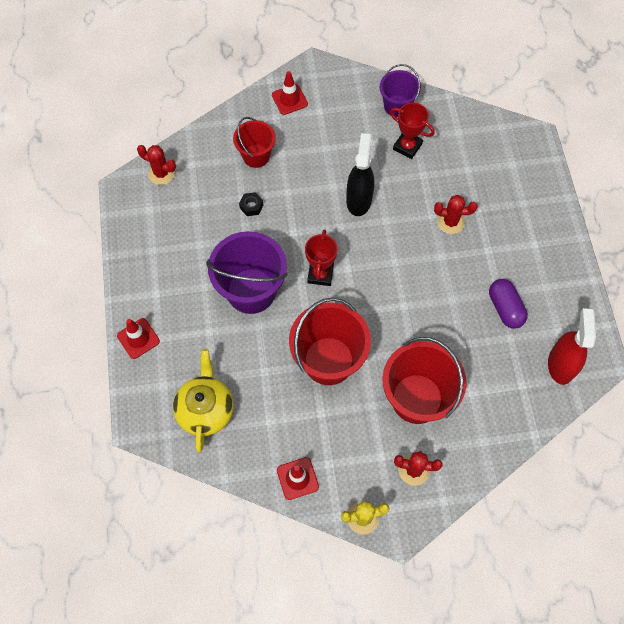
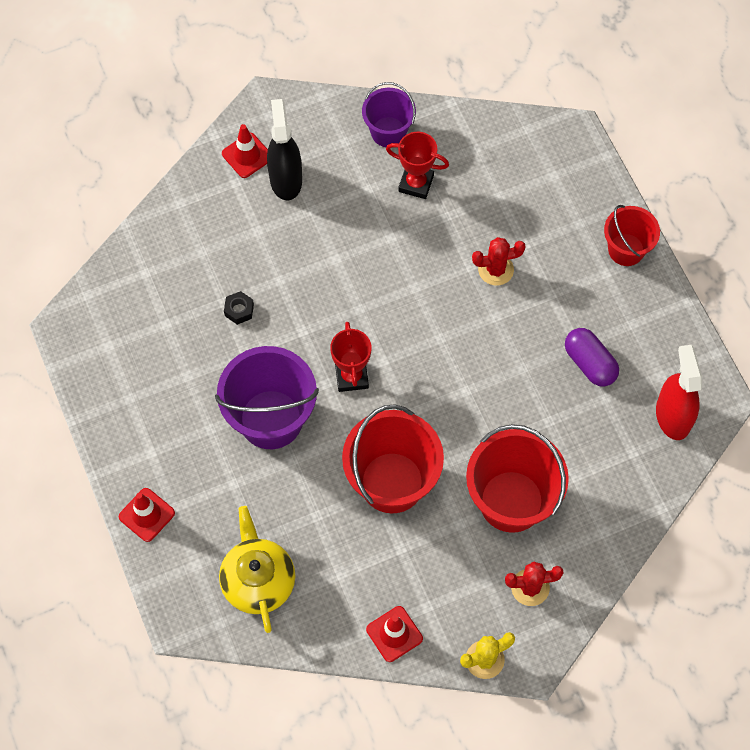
camera: 15 degrees left, 0 degrees up
(161, 173) = (109, 295): red cactus -> none
(256, 156) = (225, 242): red bucket -> red bucket (626, 250)
(359, 200) = (373, 269): black spray bottle -> black spray bottle (286, 179)

